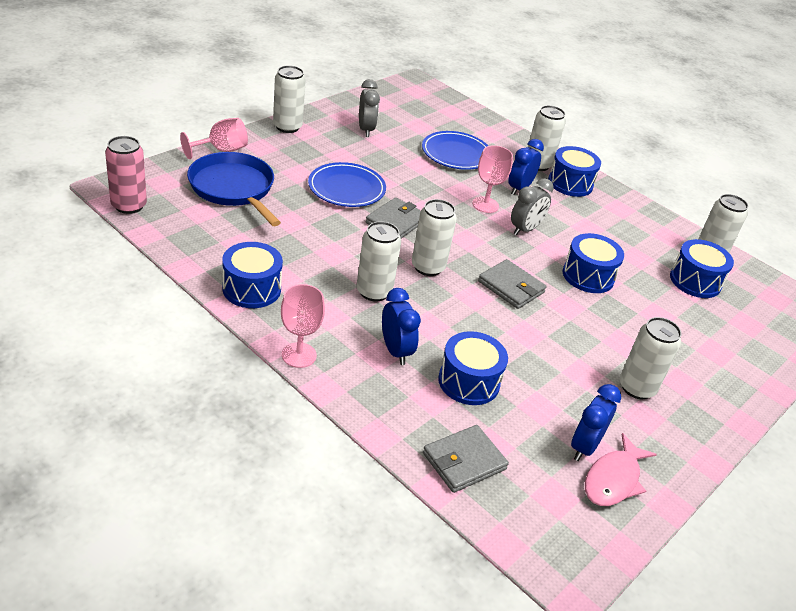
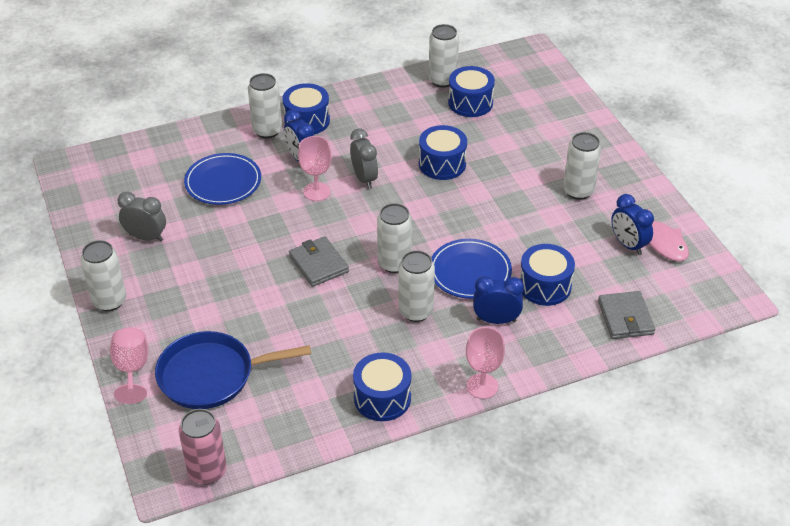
camera: 60 degrees left, 5 degrees up
(346, 188) = (249, 284): blue plate -> blue plate (470, 272)
(511, 287) = (440, 218): grey wallet -> none

